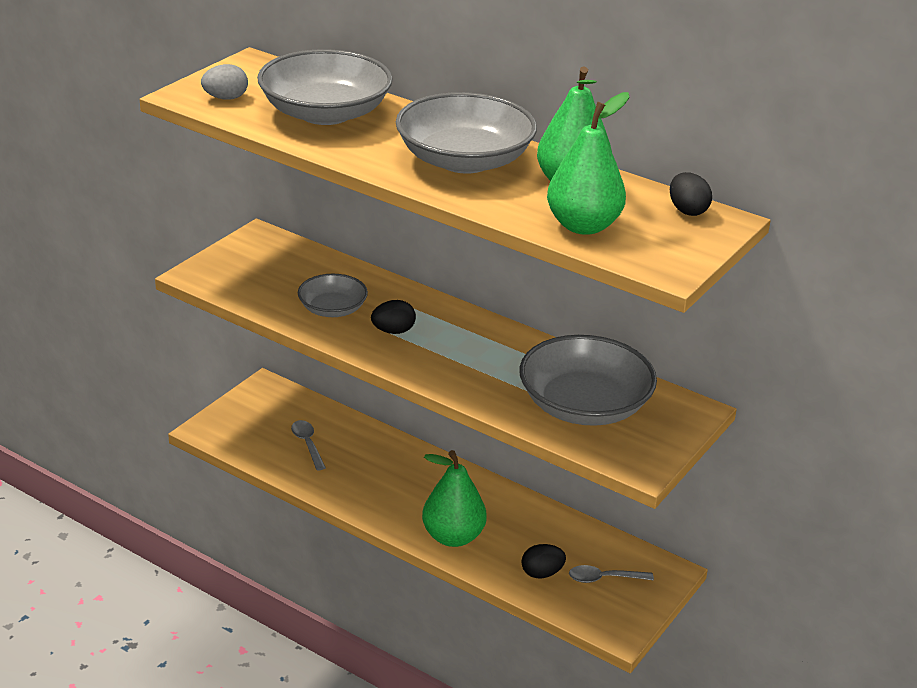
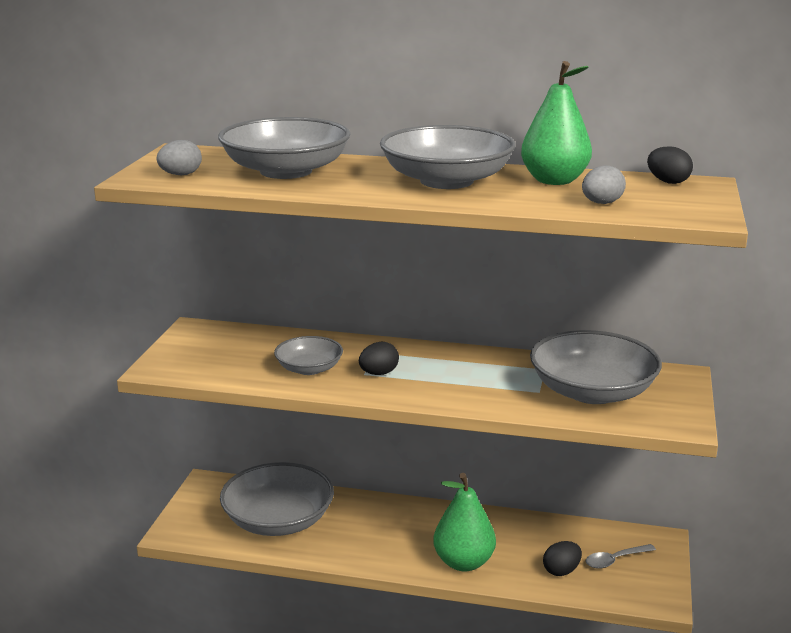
camera: 20 degrees left, 10 degrees down
(307, 444) = (278, 520): grey spoon -> grey bowl
(583, 226) = (601, 203): green pear -> grey egg

